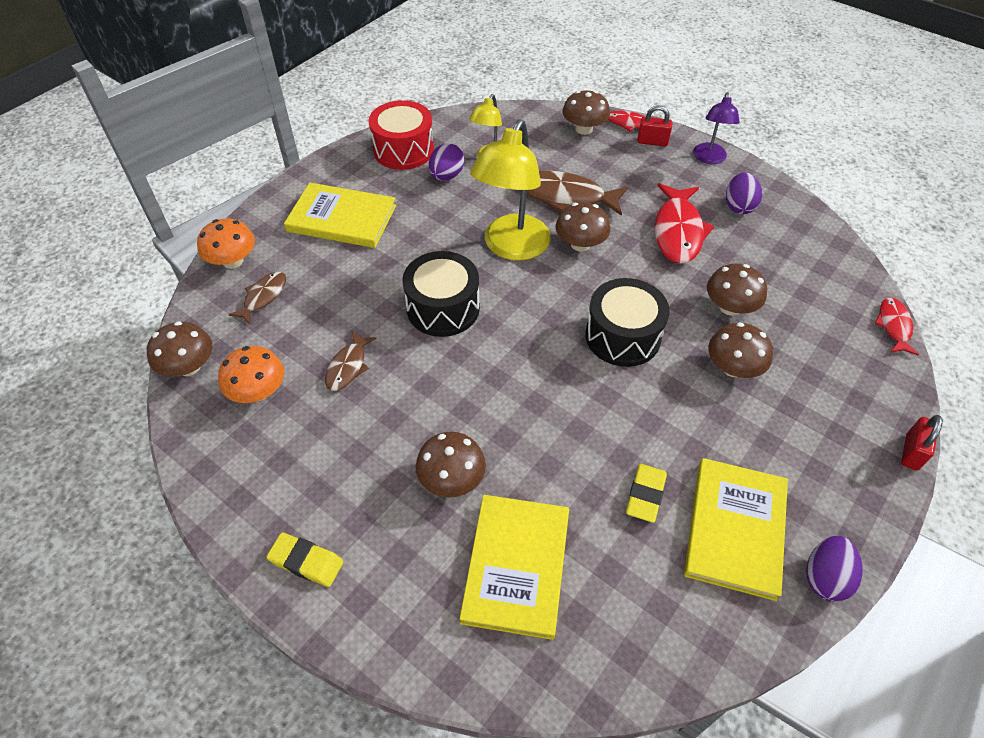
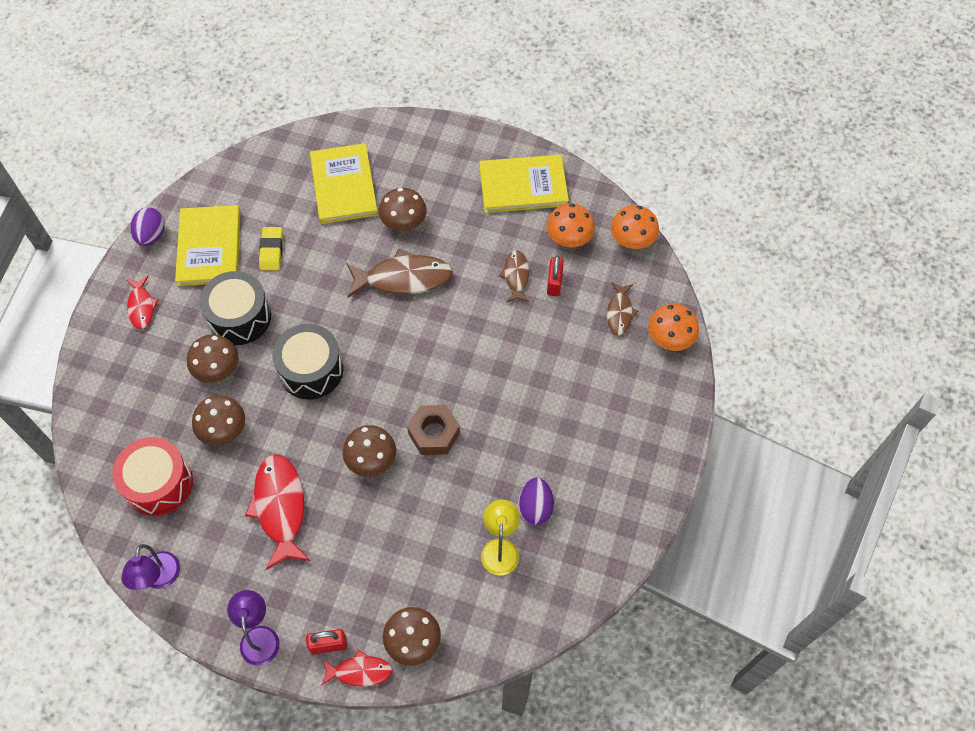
camera: 160 degrees right, 10 degrees up
(189, 367) = (632, 239): brown mushroom -> orange mushroom
(306, 562) = (470, 151): yellow eraser -> none
(342, 218) = (606, 416): yellow book -> yellow book (523, 186)
(403, 150) = (598, 532): red drum -> red drum (159, 483)
(443, 308) = (468, 349): black drum -> black drum (239, 317)
(511, 247) = (434, 433): yellow lamp -> brown nut
(565, 196) = (403, 519): brown fish -> brown fish (403, 278)
(739, 206) = (221, 566): purple egg -> none
(797, 211) = (159, 578): none -> purple lamp
(893, 326) = (78, 455): red fish -> red fish (141, 306)
(911, 452) = (82, 338): red padlock -> red padlock (554, 283)

